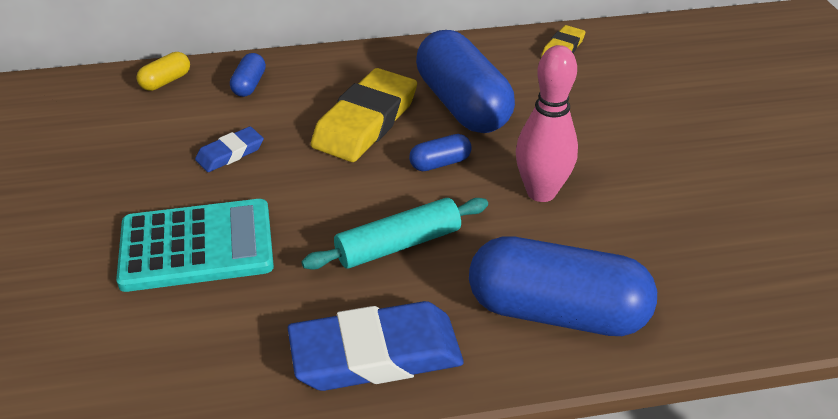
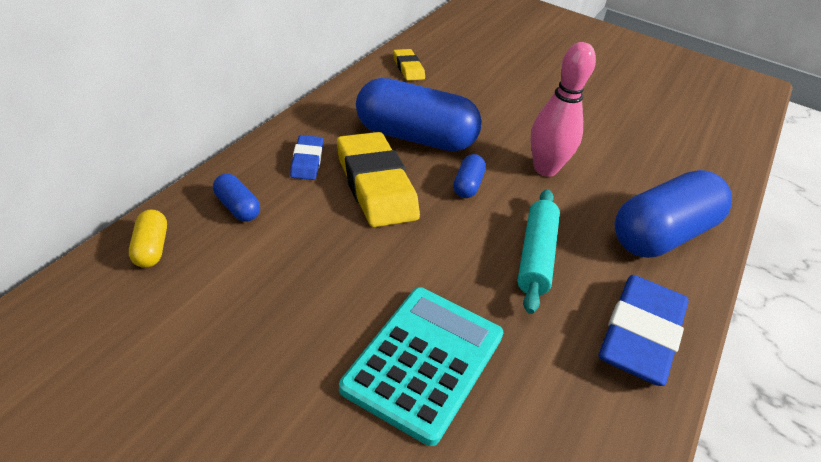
camera: 55 degrees left, 0 degrees up
(230, 153) = (320, 272): blue eraser -> blue eraser (307, 161)

